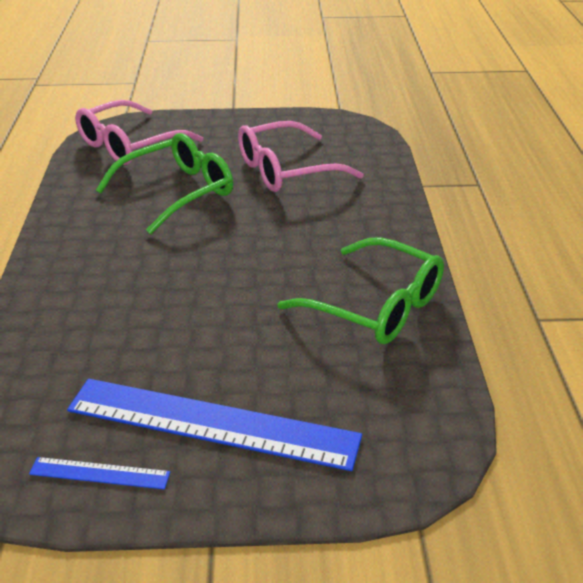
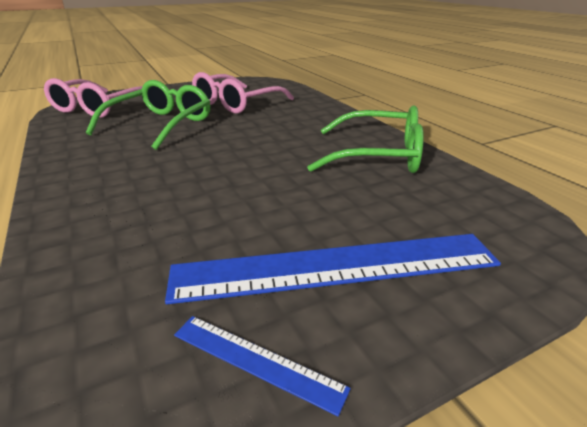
camera: 25 degrees left, 5 degrees down
(99, 473) = (256, 361): blue ruler -> blue ruler turned 45 degrees clockwise

